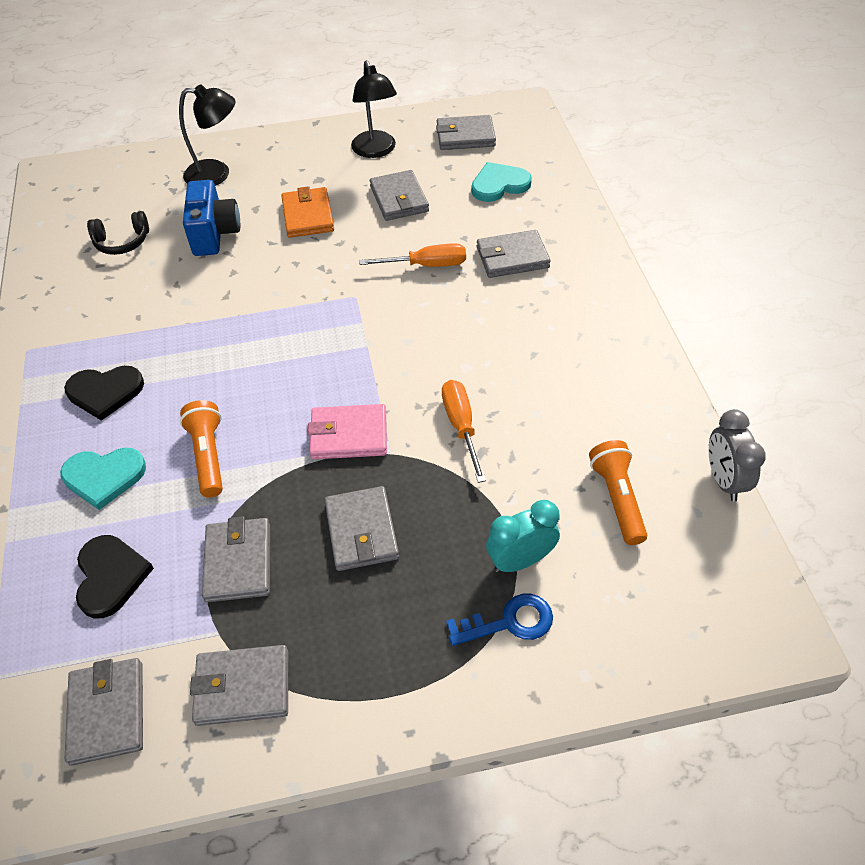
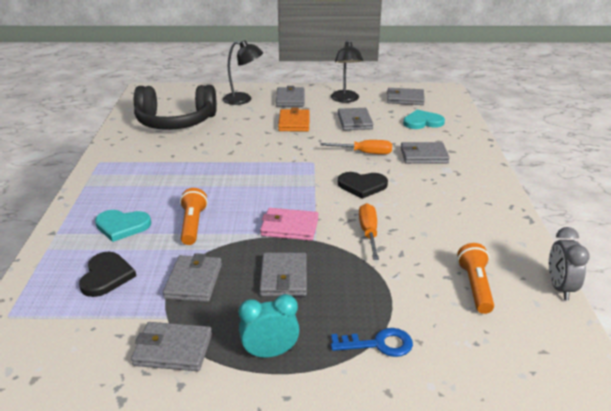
camera: 10 degrees right, 20 degrees down
(105, 392) = (139, 186): black heart -> black heart (362, 186)
(107, 712) = (75, 348): grey wallet -> grey wallet (290, 99)
(122, 242) = (175, 122): black headphones -> black headphones, size x2.23
(214, 234) = (233, 125): blue camera -> none
(520, 560) = (395, 310): turquoise clock -> turquoise clock (270, 353)

